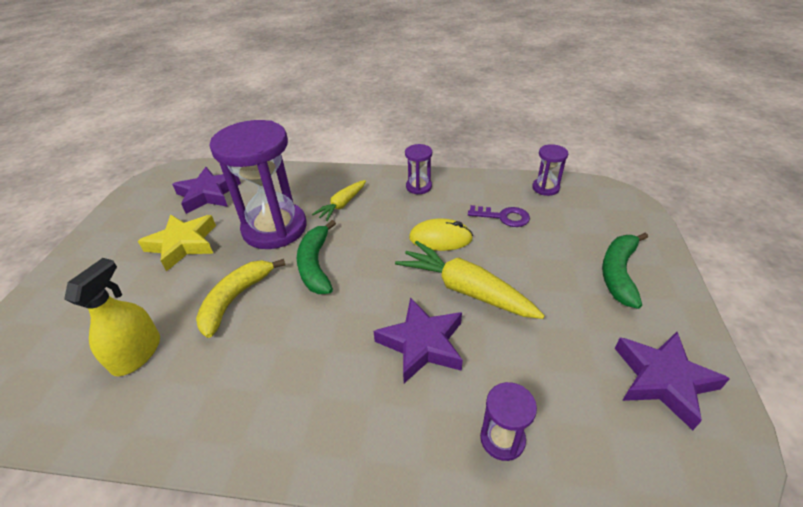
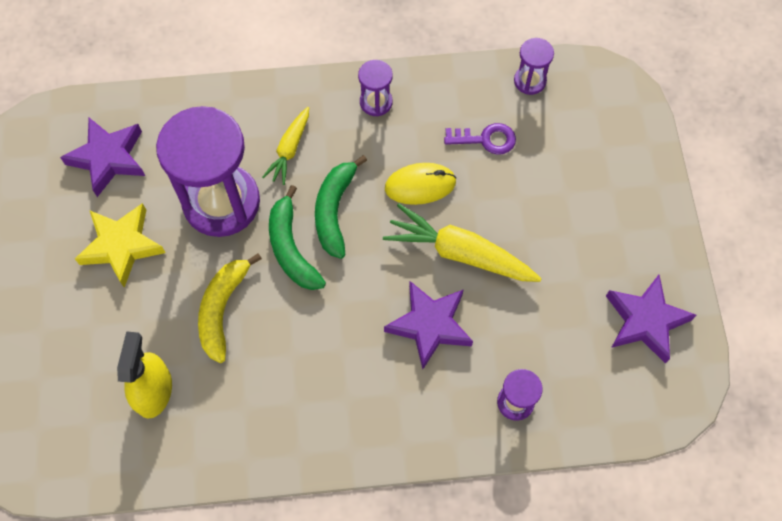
camera: 15 degrees left, 25 degrees up
(618, 273) = (611, 203): green banana -> green banana (334, 211)

